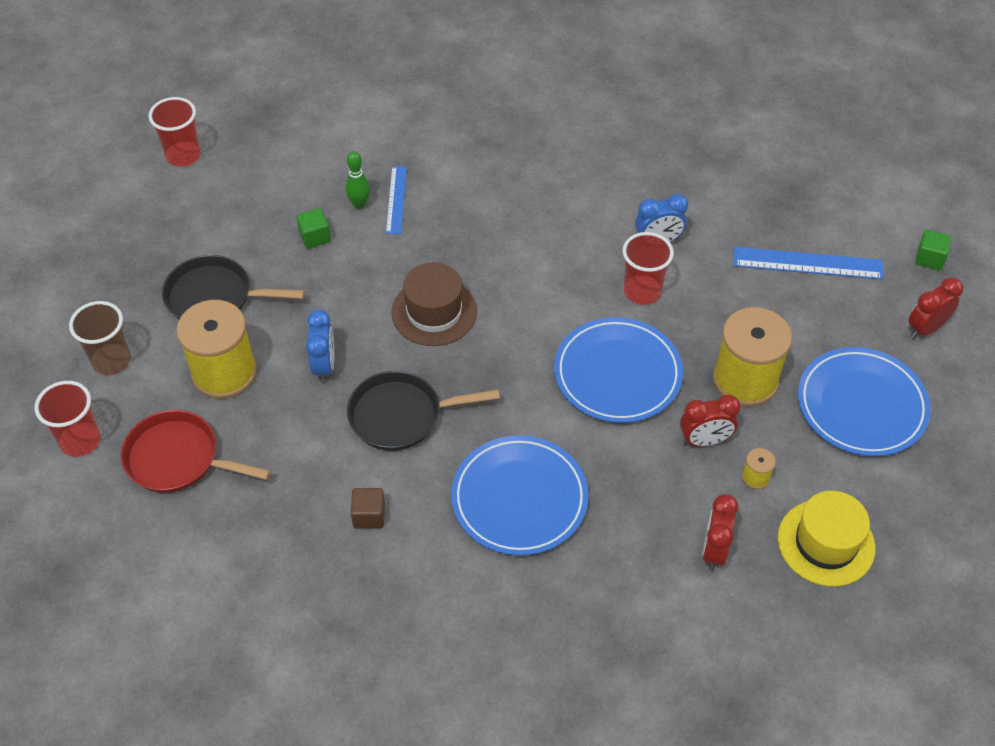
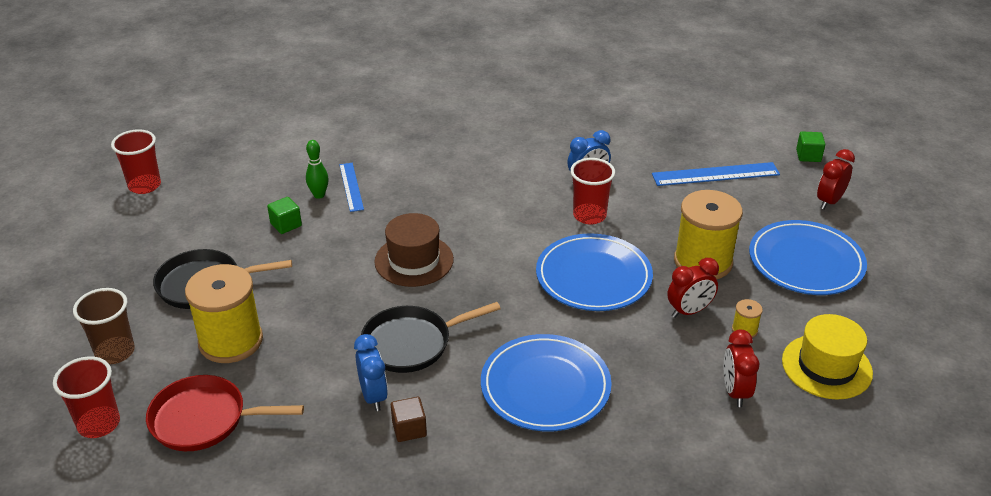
camera: 15 degrees left, 15 degrees down
(324, 366) = (326, 318): blue clock -> blue clock (373, 396)

